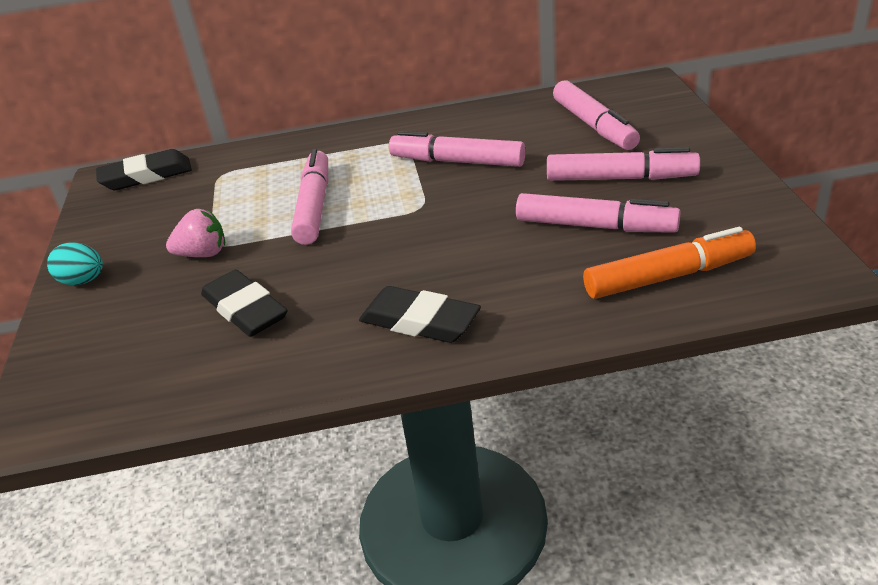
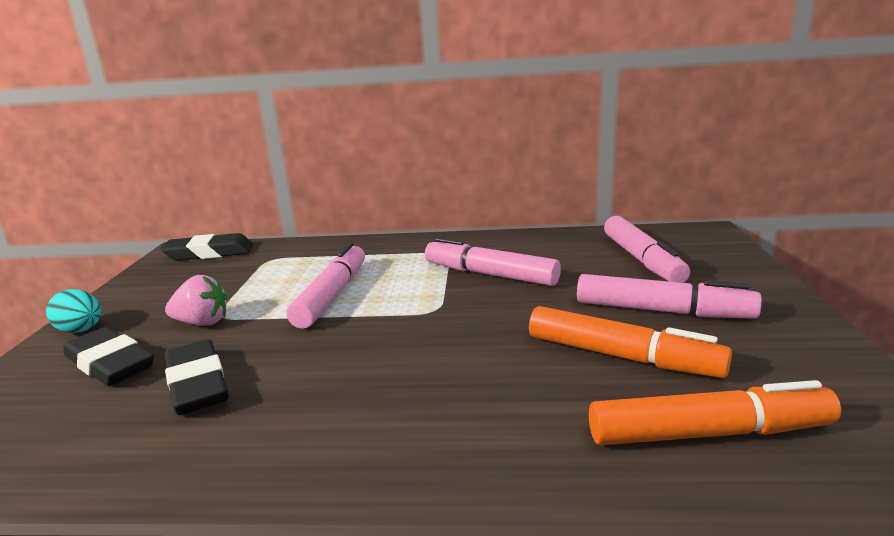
camera: 10 degrees right, 15 degrees down
(420, 321) = (371, 433): black eraser -> black eraser (110, 364)
(595, 226) = (622, 356): pink marker -> orange marker

